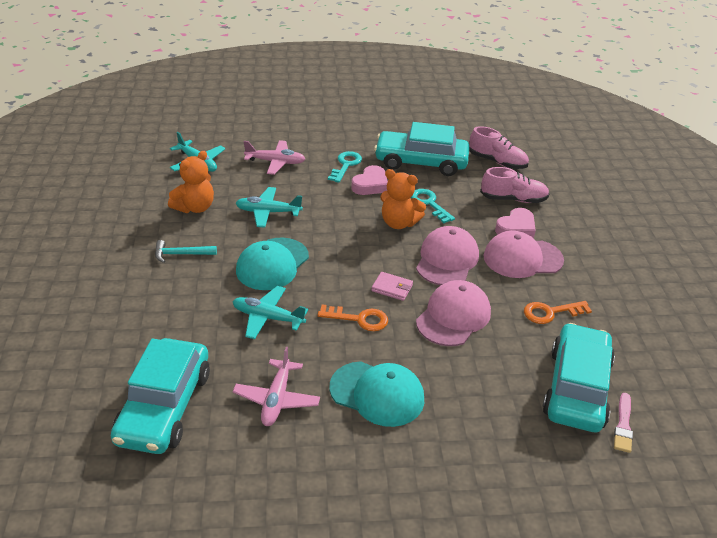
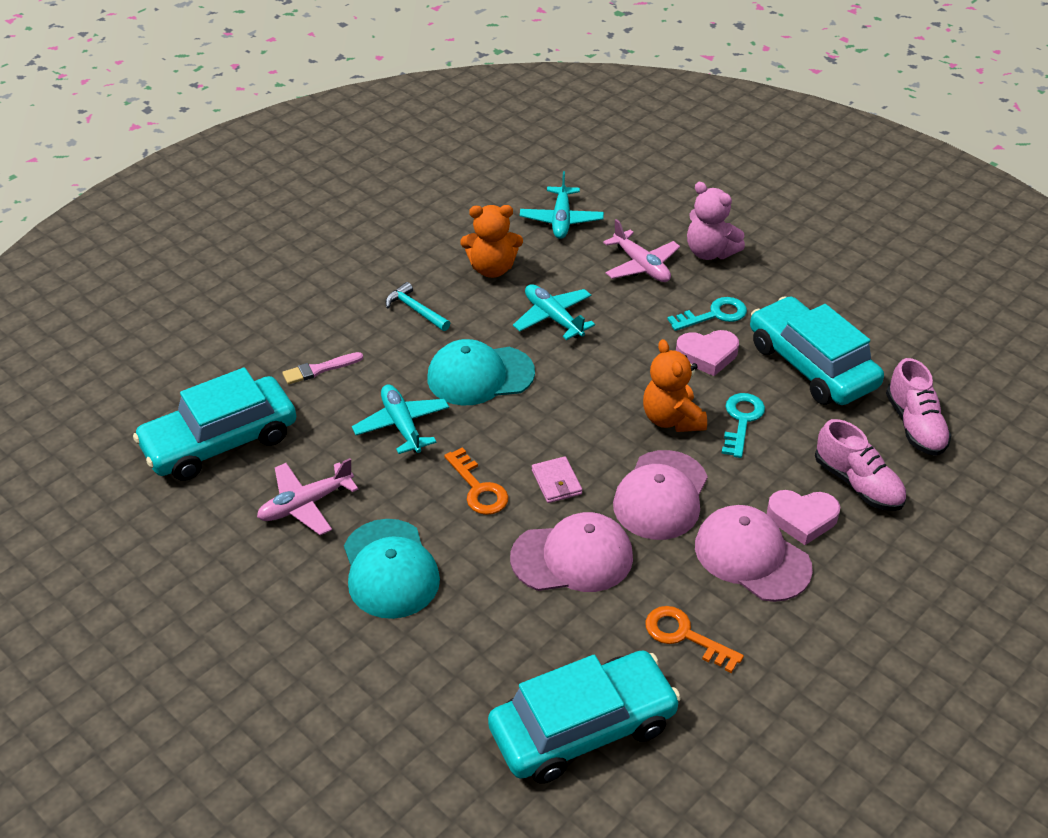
camera: 50 degrees right, 5 degrees up
(300, 138) = (710, 252): none -> pink teddy bear
(447, 260) = (661, 495): pink cap -> pink cap turned 135 degrees clockwise
(623, 425) = (570, 802): pink brush -> pink brush (319, 369)

